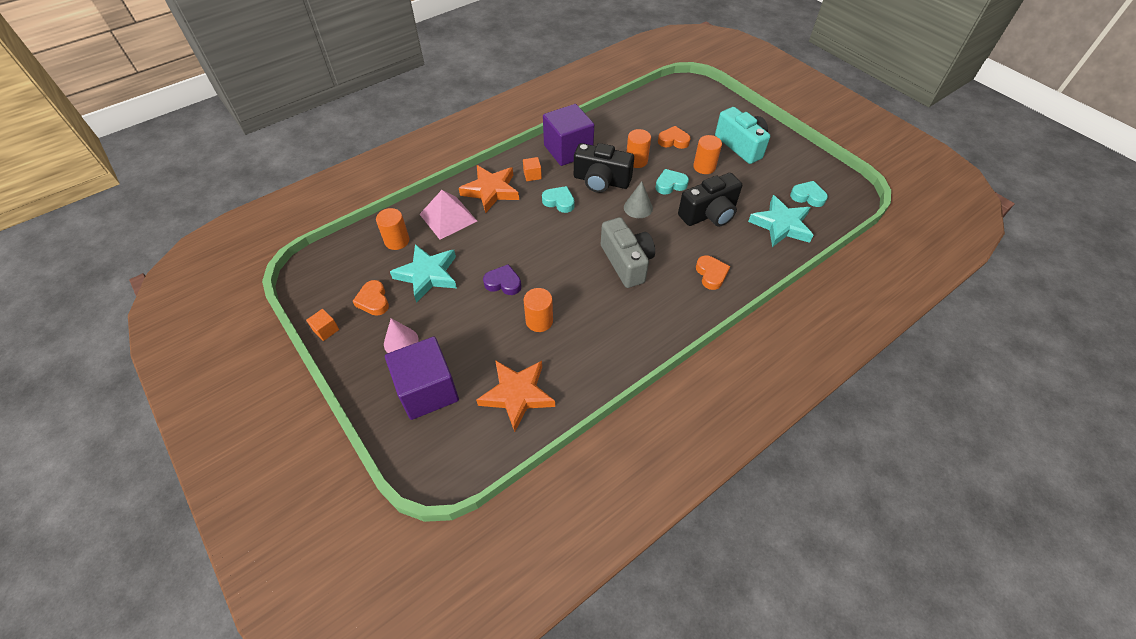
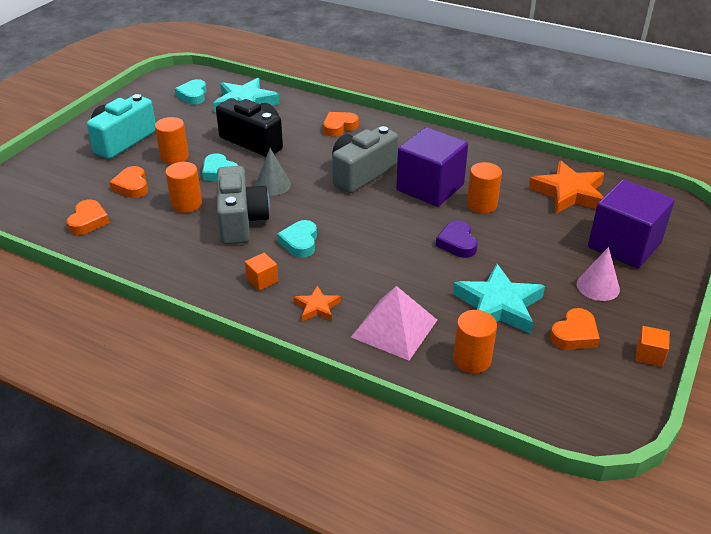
camera: 115 degrees left, 15 degrees down
(491, 191) = (317, 307): orange star -> orange star, size x0.52
(568, 150) = (191, 264): purple cube -> purple cube (430, 187)
(601, 181) = (241, 221): black camera -> grey camera
(641, 118) = (88, 221): none -> orange heart

